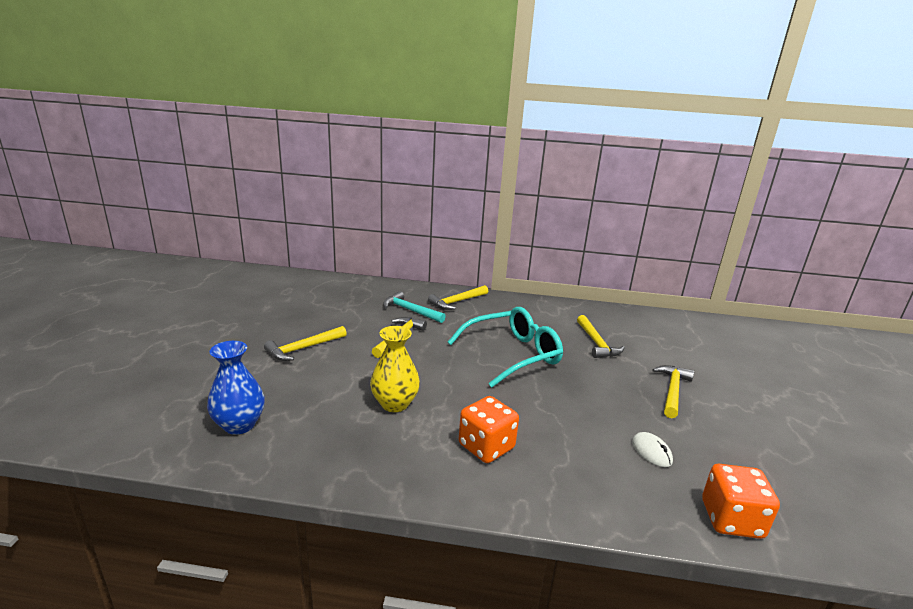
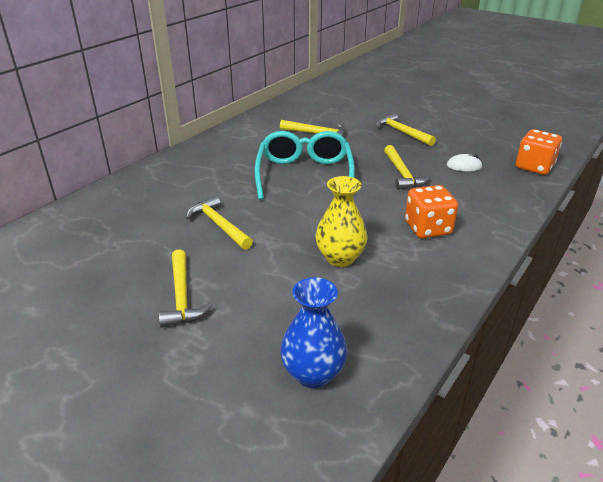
camera: 60 degrees left, 10 degrees up
(410, 310) = (167, 203): turquoise hammer -> none
(457, 302) = (178, 171): yellow hammer -> yellow hammer (402, 174)

